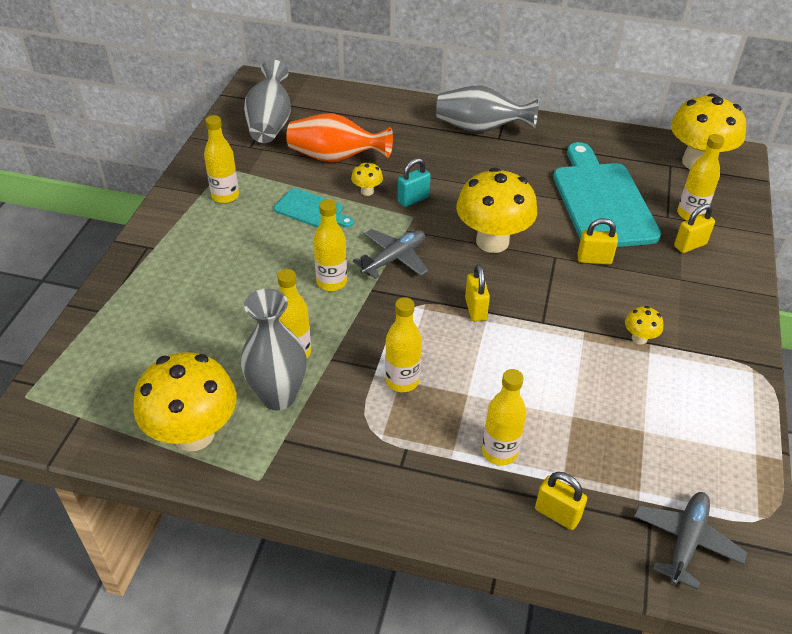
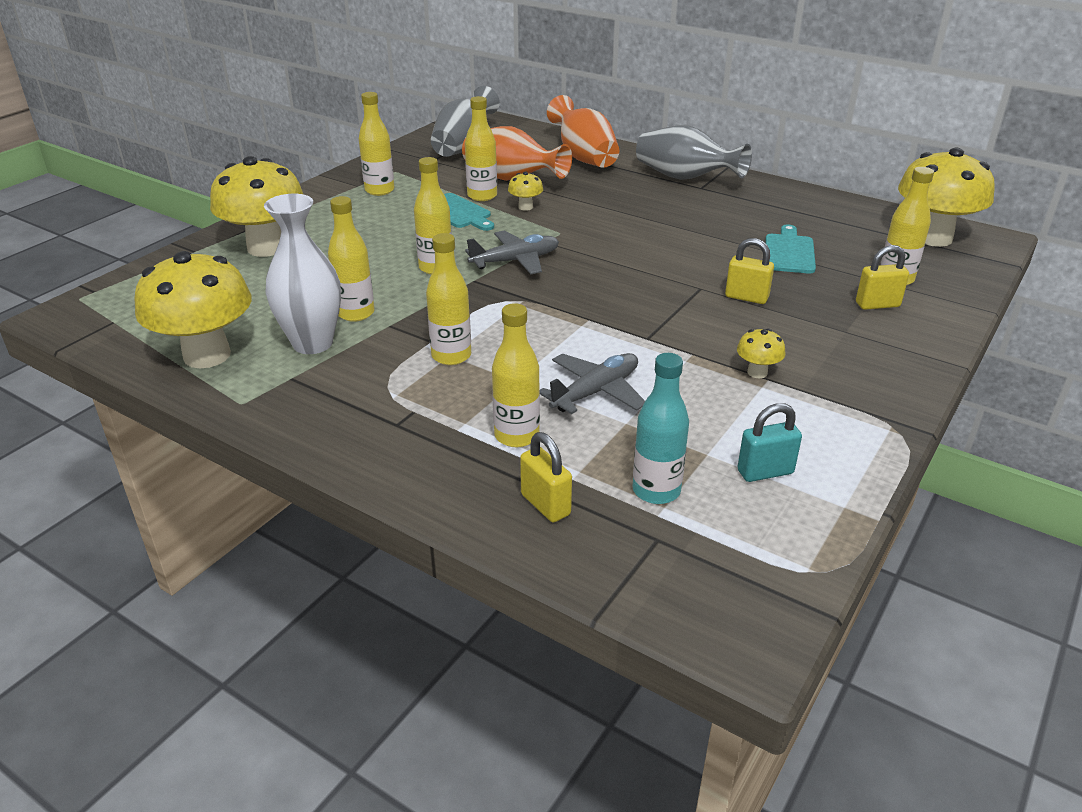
camera: 20 degrees right, 10 degrees down
(278, 396) = (312, 343): grey vase -> white vase
(322, 185) = (482, 196): none -> yellow bottle
(383, 118) = (583, 157): none -> orange vase
(413, 199) = (570, 220): turquoise padlock -> turquoise padlock (765, 472)
(475, 309) = (576, 314): yellow padlock -> none
(492, 241) = (635, 264): yellow mushroom -> yellow mushroom (266, 248)
(602, 201) = (789, 252): turquoise cutting board -> turquoise cutting board, size x0.50
(626, 477) = (656, 491): none -> turquoise bottle
(686, 541) = (692, 568): grey plane -> grey plane (596, 392)

